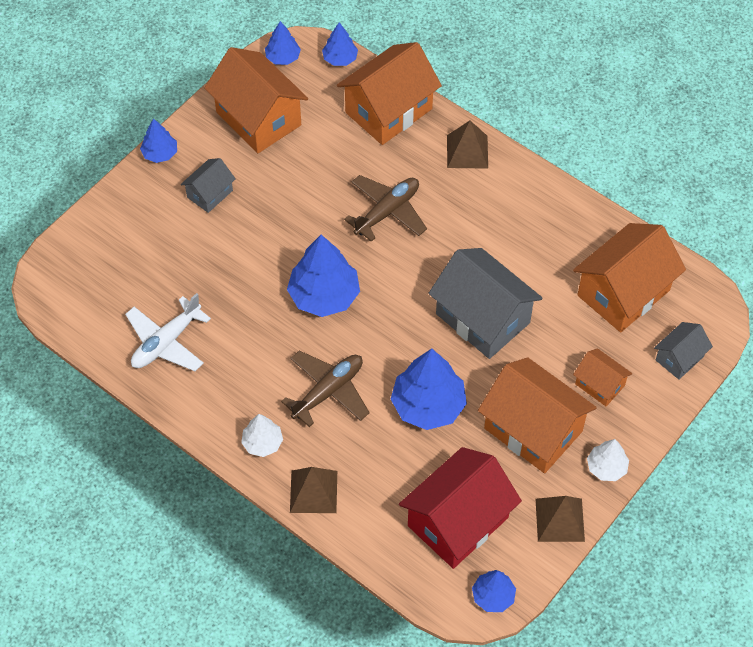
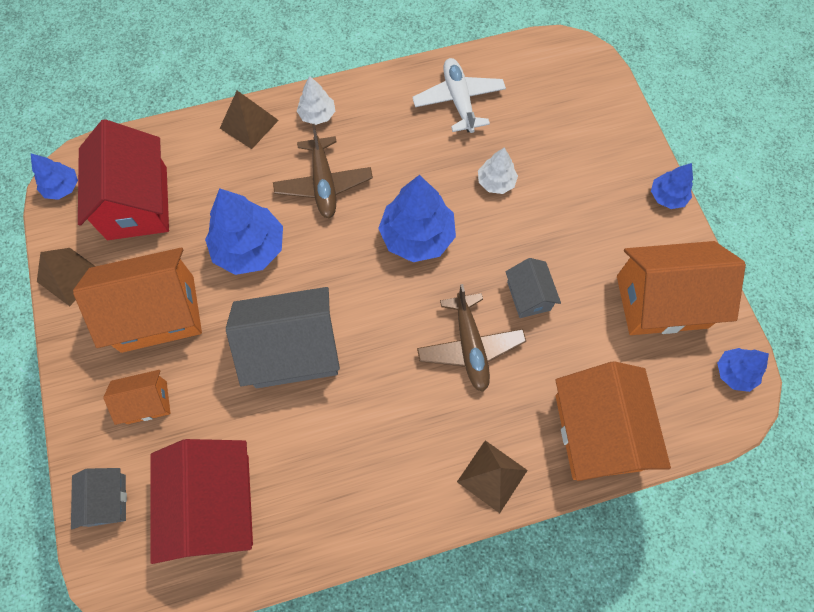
camera: 125 degrees right, 10 degrees up
(210, 194) = (593, 210): grey house -> grey house (528, 296)
(340, 59) = (701, 429): blue tree -> none
(606, 467) = (74, 347): white tree -> white tree (496, 182)
(623, 293) = (214, 504): orange house -> red house

